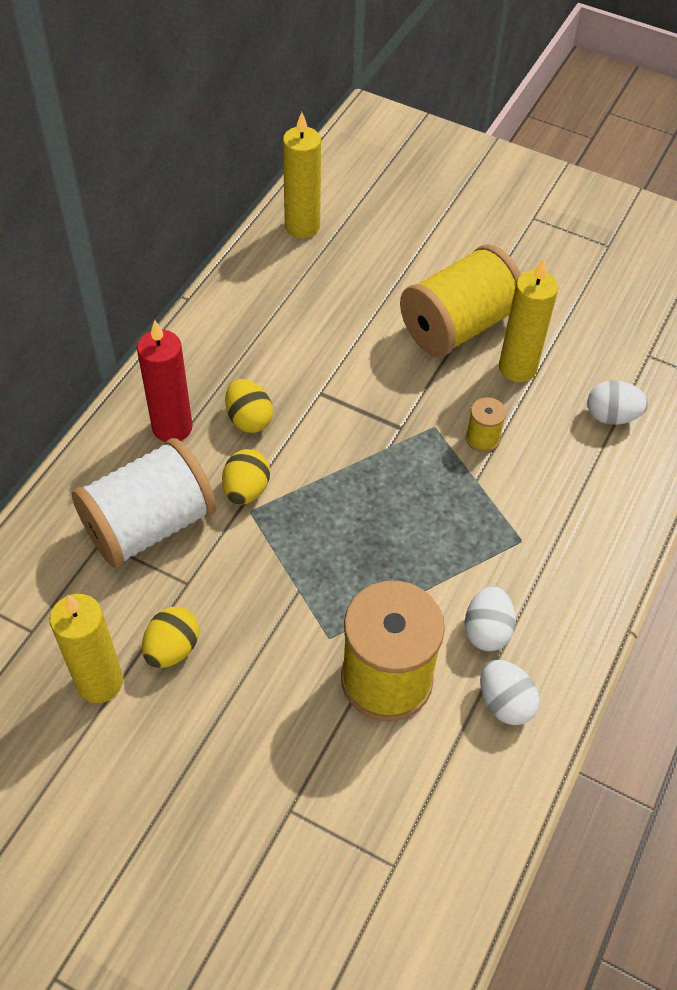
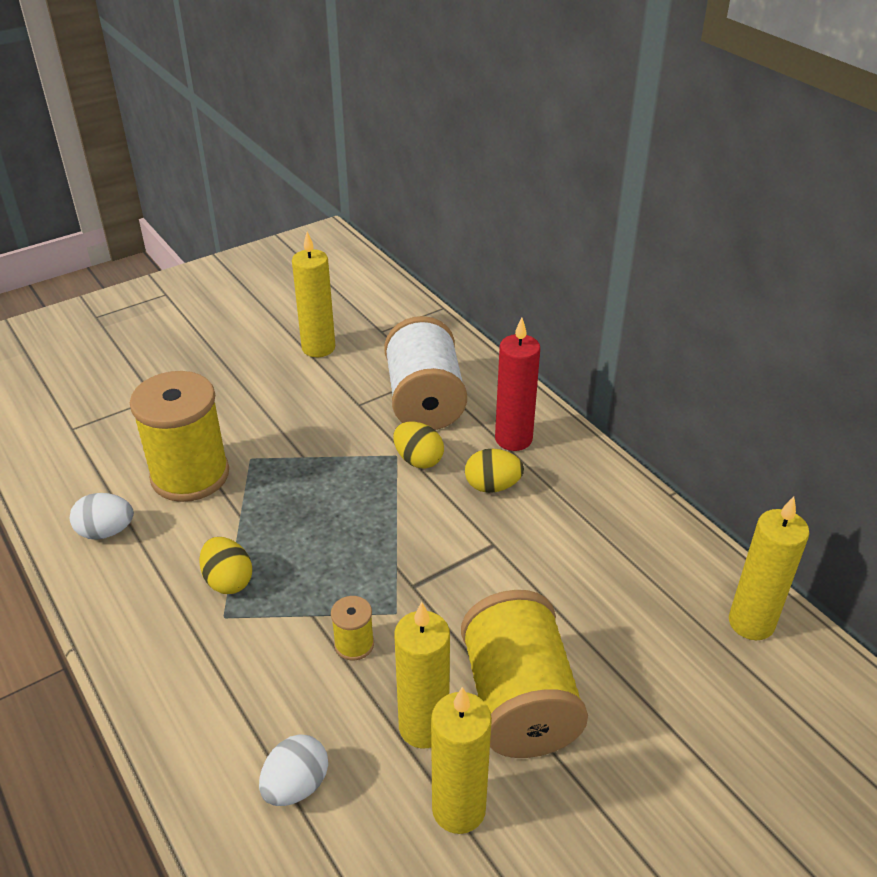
camera: 120 degrees right, 15 degrees down
(172, 648) = (313, 383): yellow egg -> yellow egg (228, 581)
(487, 630) = (169, 549): white egg -> none
(558, 328) = (458, 809): none -> yellow candle

